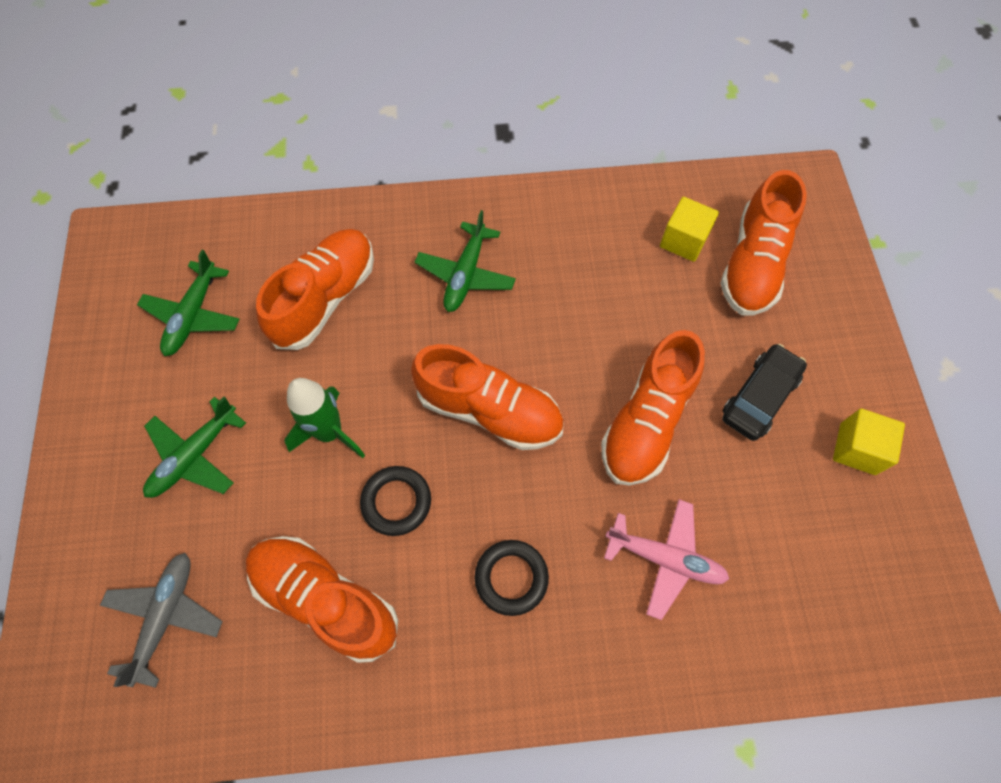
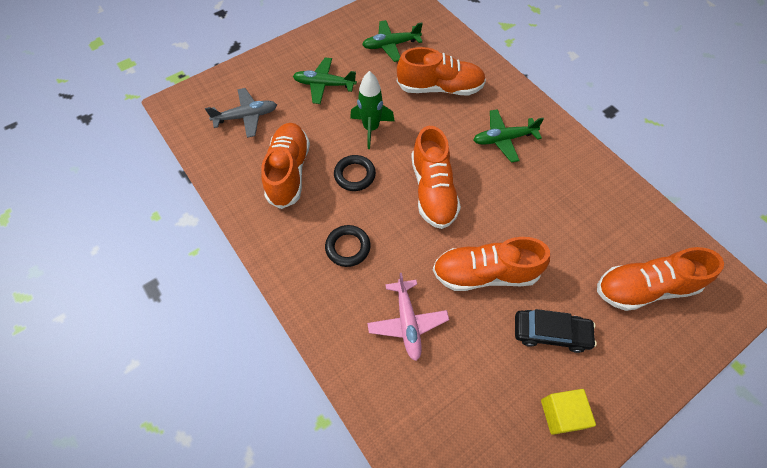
camera: 60 degrees right, 5 degrees down
(683, 241) = (624, 238): yellow cube -> none

